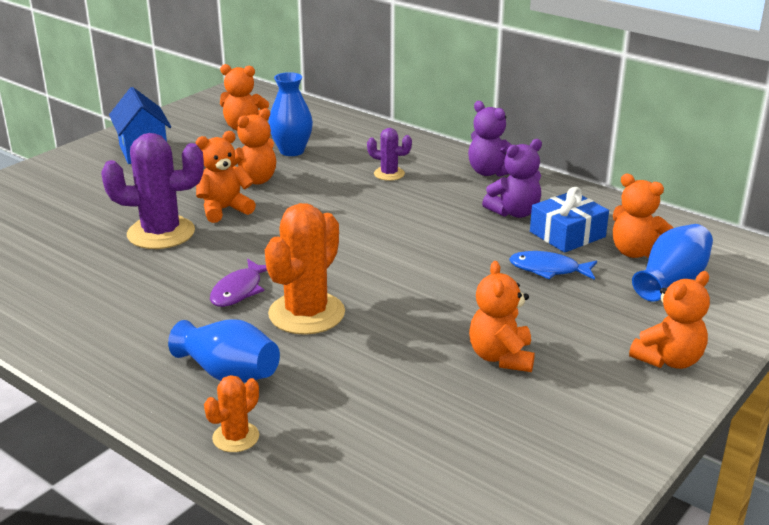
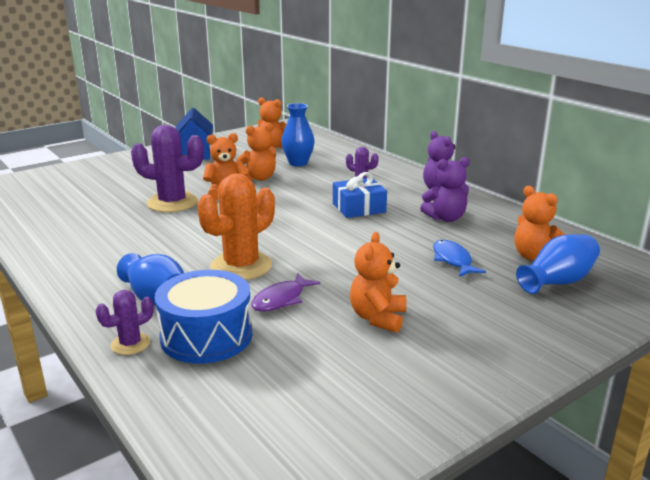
camera: 15 degrees right, 5 degrees down
(236, 437) = (130, 344): orange cactus -> purple cactus
(239, 290) = (202, 245): purple fish -> purple fish (281, 299)
(320, 412) = (206, 336): none -> blue drum
(548, 269) = (453, 260): blue fish -> blue fish turned 45 degrees clockwise
(567, 234) = (482, 237): blue gift -> blue gift (359, 208)
(668, 360) = (526, 341): orange teddy bear -> none

